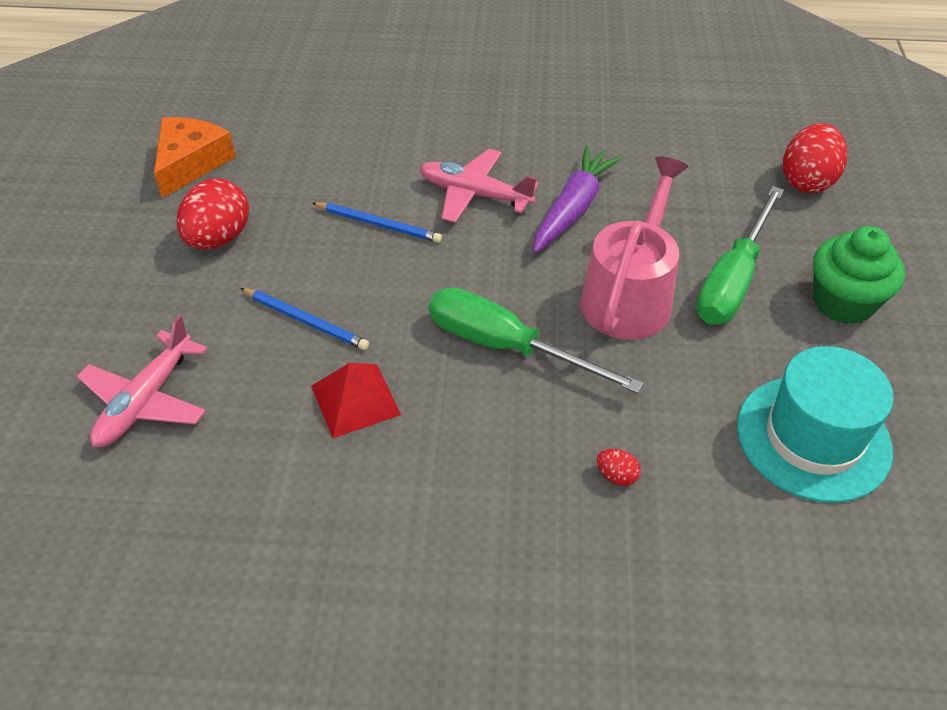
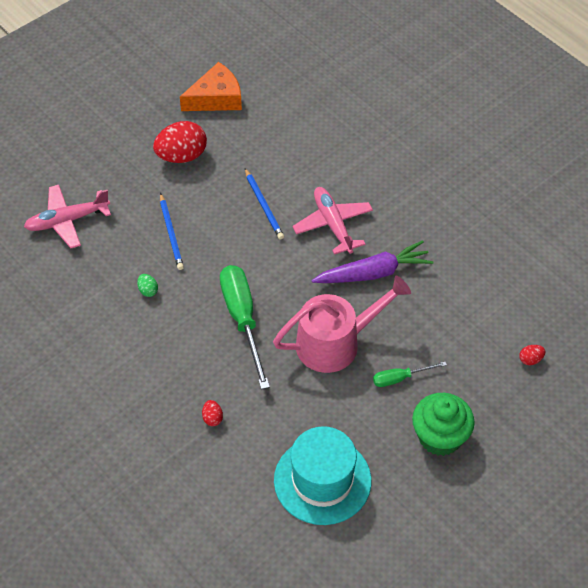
camera: 45 degrees right, 5 degrees up
(355, 400) = (148, 290): red pyramid -> green egg
(733, 279) = (400, 378): green screwdriver -> green screwdriver, size x0.51
(807, 181) = (530, 360): red egg -> red egg, size x0.44

